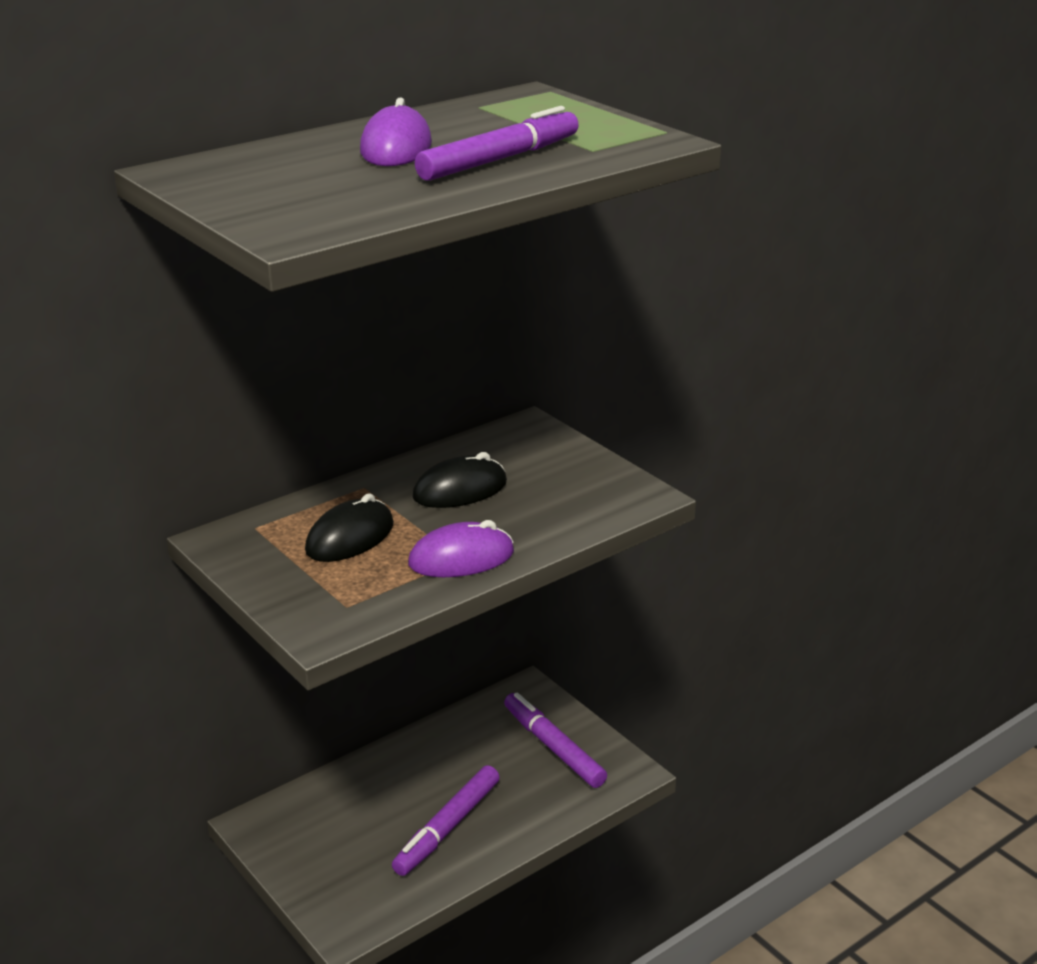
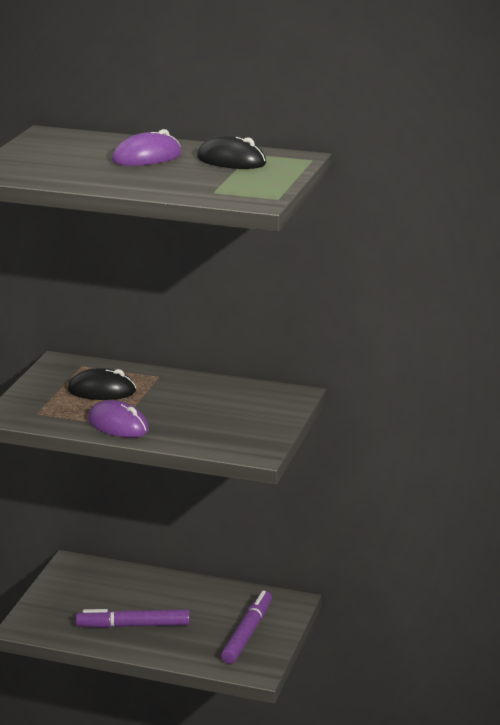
camera: 55 degrees right, 5 degrees down
(460, 490) = (190, 401): black mouse -> black mouse (231, 161)
(499, 159) = (162, 179): purple marker -> none

